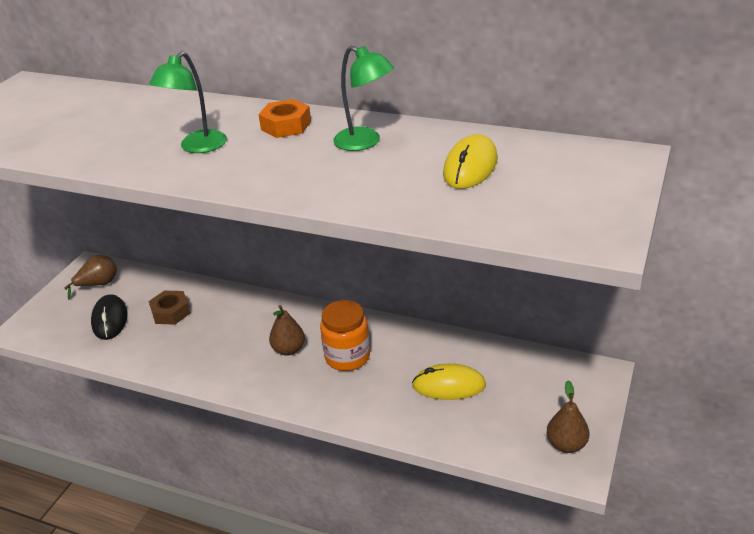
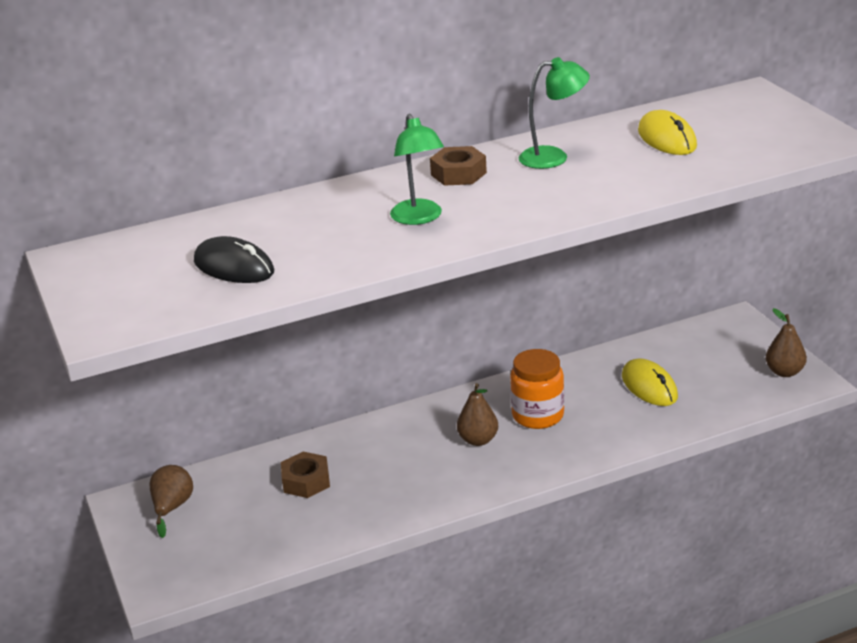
camera: 45 degrees left, 5 degrees down
(110, 319) = (249, 523): black mouse -> black mouse (234, 267)
(286, 125) = (458, 174): orange nut -> brown nut
(449, 385) = (649, 386): yellow mouse -> yellow mouse turned 75 degrees counterclockwise

